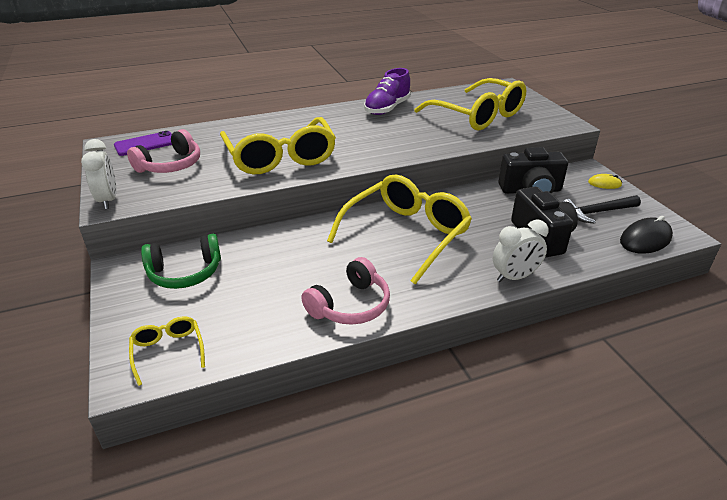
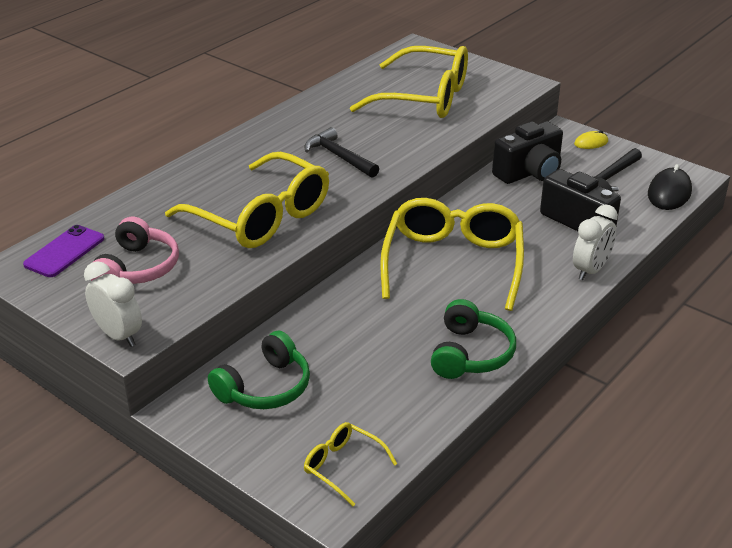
camera: 30 degrees left, 0 degrees up
(350, 305) = (470, 354): pink headphones -> green headphones
(375, 136) = (339, 157): none -> black hammer
(387, 108) = (313, 115): purple shoe -> none

